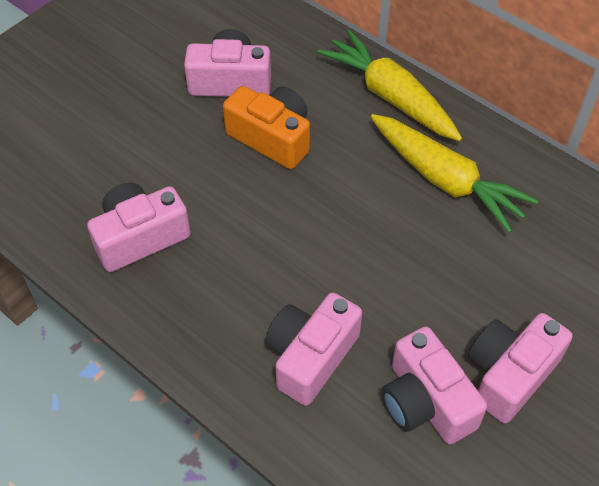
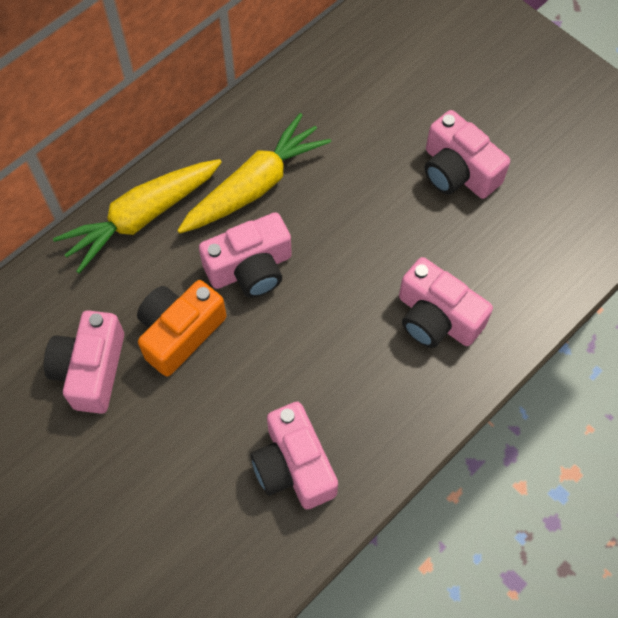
camera: 85 degrees left, 10 degrees up
(426, 401) = (481, 235): pink camera -> pink camera (250, 268)

